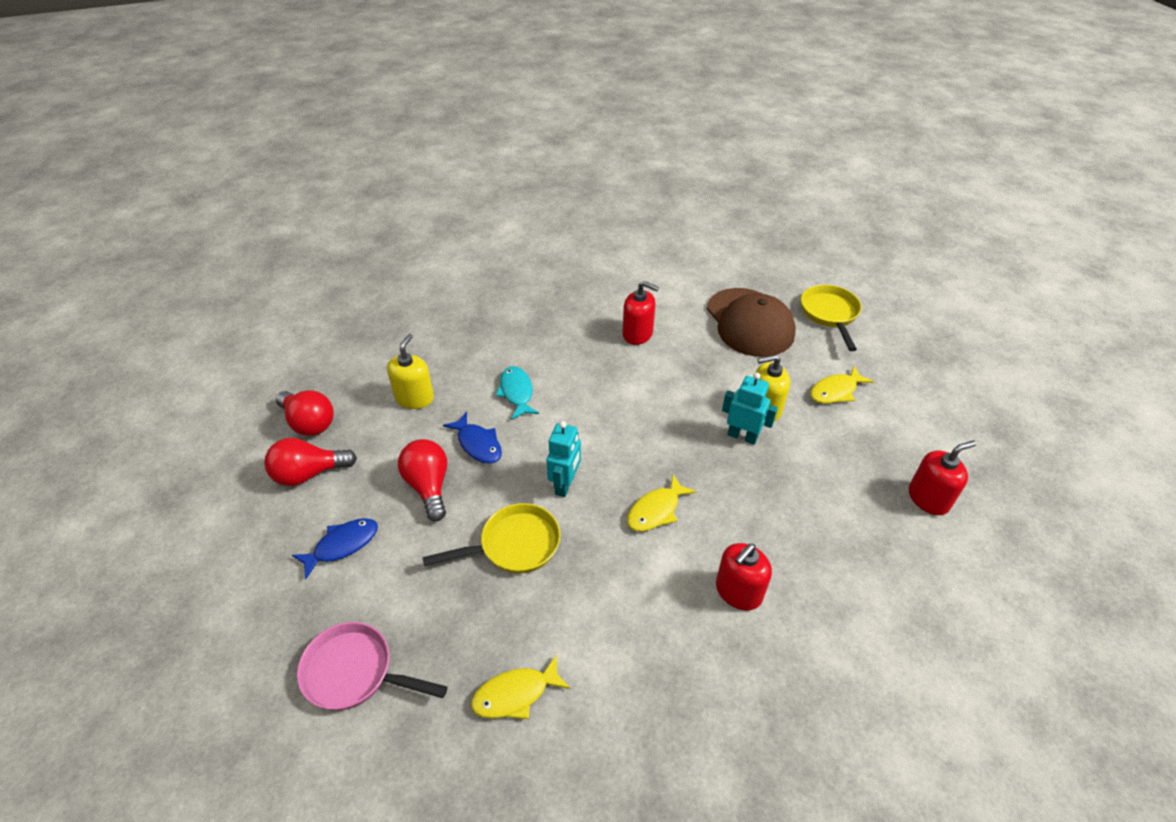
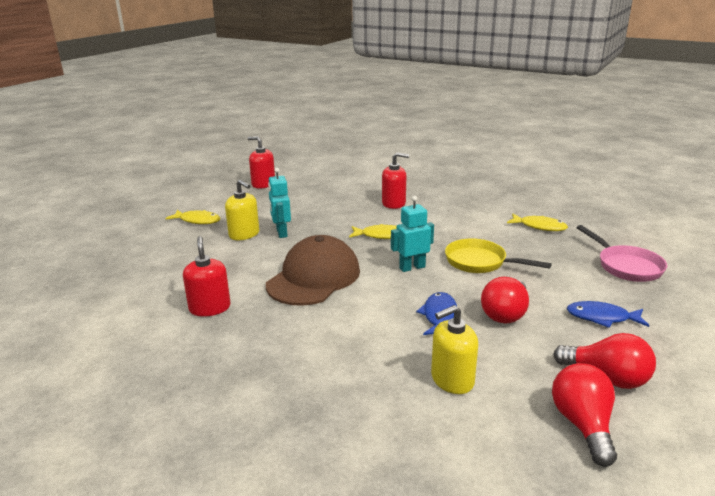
camera: 130 degrees left, 20 degrees down
(516, 392) = (363, 329): turquoise fish -> none
(749, 322) = (140, 268): brown cap -> brown cap (314, 278)
(830, 314) = (98, 243): yellow pan -> none

